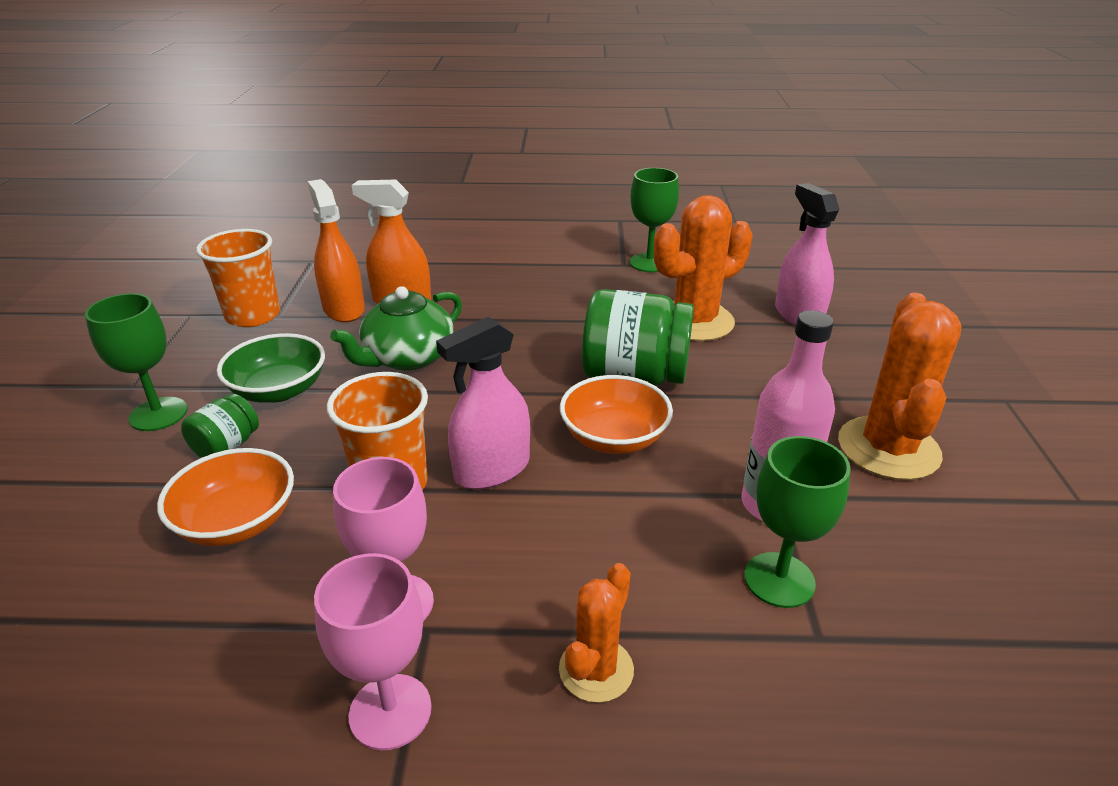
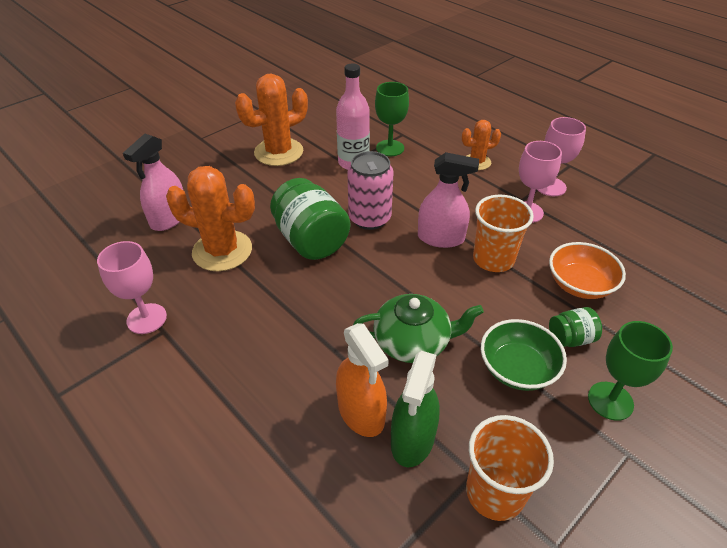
camera: 135 degrees left, 10 degrees up
(344, 309) = (412, 439): orange spray bottle -> green spray bottle
(614, 438) = (370, 218): orange bowl -> pink can
(649, 263) = (146, 318): green goblet -> pink goblet

